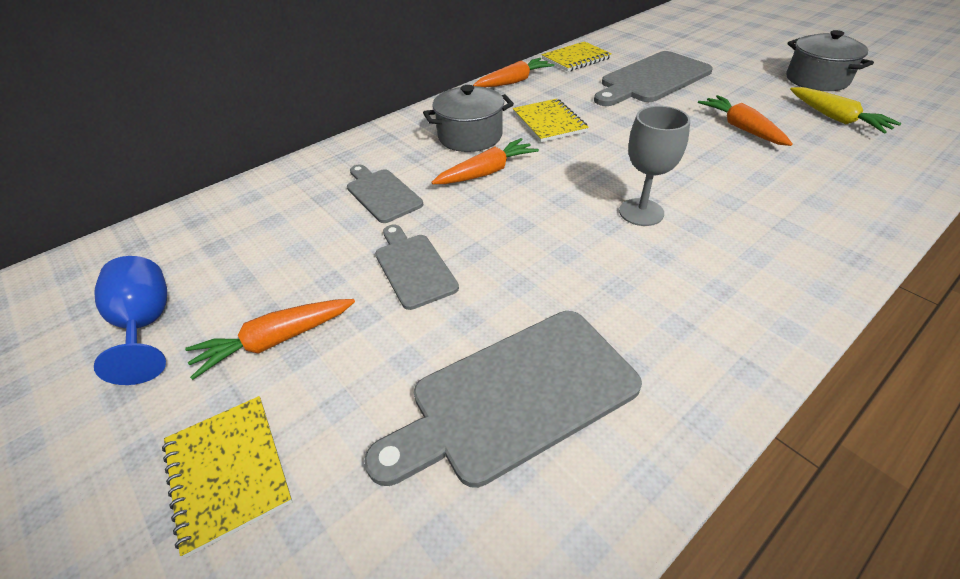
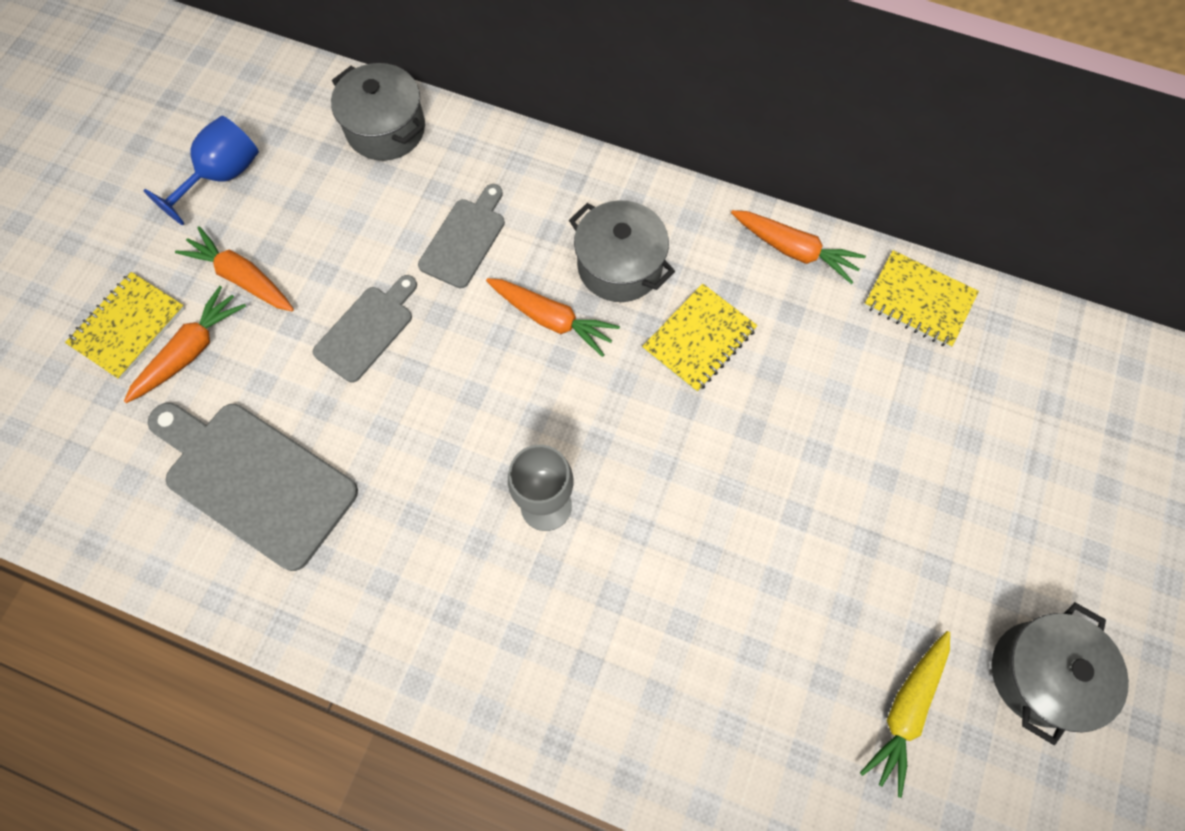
camera: 60 degrees right, 25 degrees up
(238, 208) = (386, 129): none -> grey pot
(652, 79) = (903, 428): grey cutting board -> none
(742, 128) = (805, 582): orange carrot -> orange carrot (190, 351)

